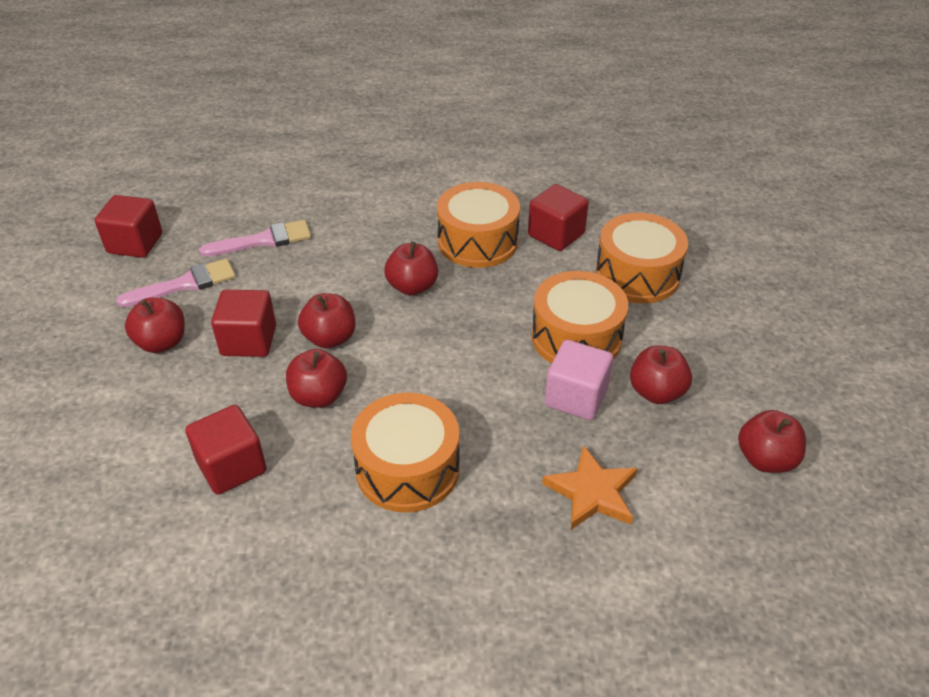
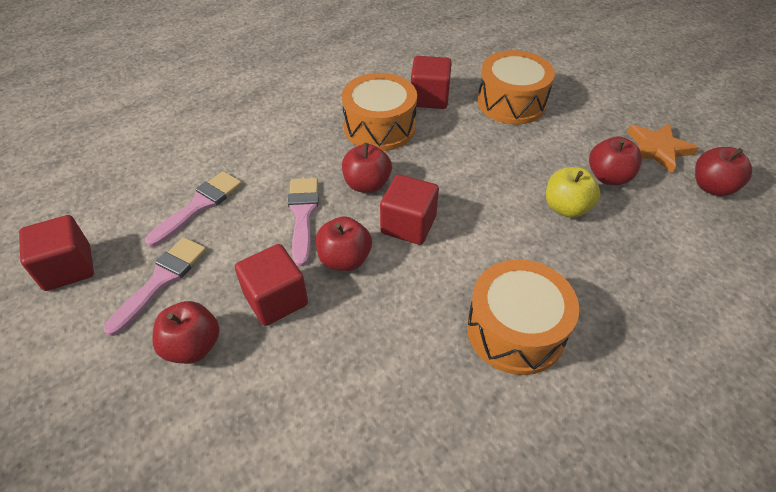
camera: 35 degrees left, 5 degrees up
(231, 466) = (377, 420): red cube -> red cube (408, 225)
(319, 396) = (386, 313): red apple -> none
(334, 286) = (303, 215): none -> pink brush
(576, 337) = (521, 165): orange drum -> none
(576, 397) = (566, 208): pink cube -> yellow apple
(592, 492) = (648, 270): orange star -> orange star (657, 149)

